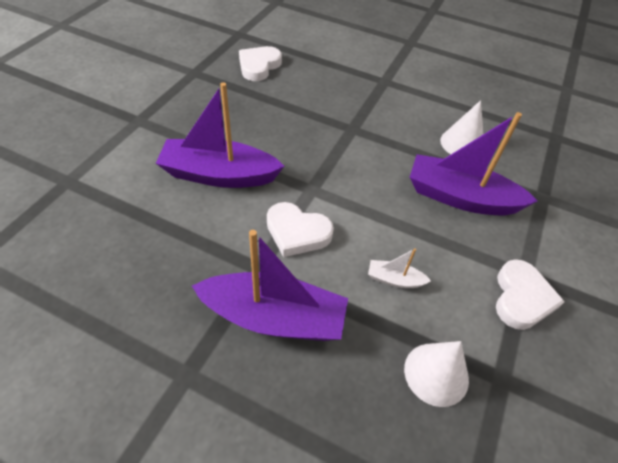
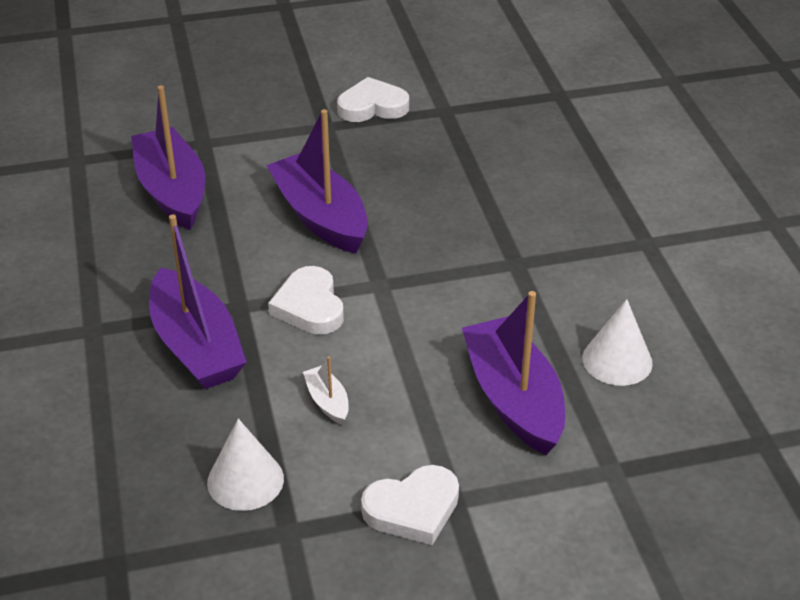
camera: 55 degrees right, 10 degrees down
(94, 228) = (172, 191): none -> purple boat
(259, 66) = (523, 142): white heart -> white heart (372, 106)

